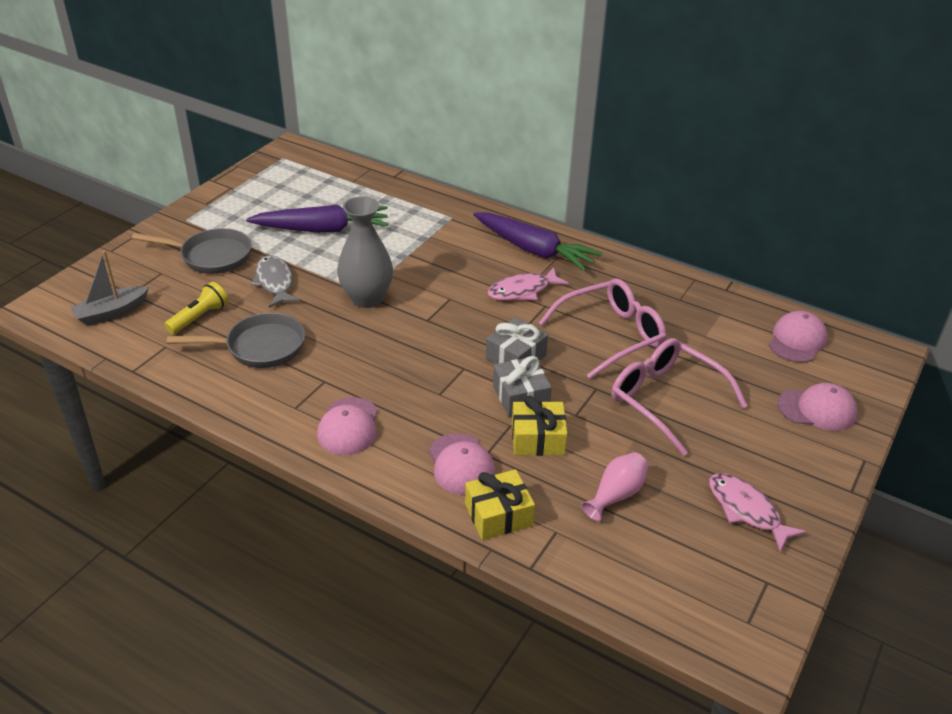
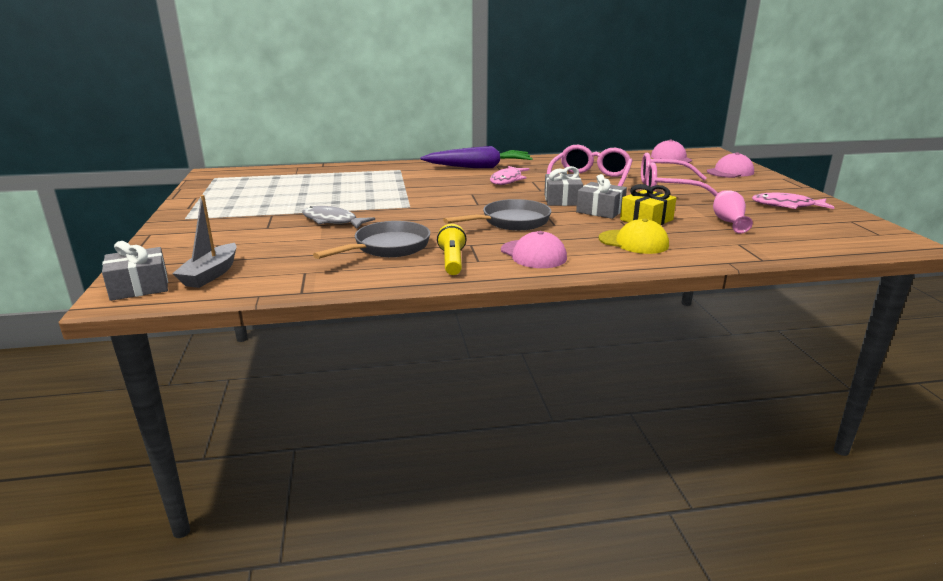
camera: 40 degrees left, 15 degrees down
(59, 303) = (139, 287): none -> grey gift
(199, 317) = (304, 251): yellow flashlight -> yellow flashlight (452, 261)
(211, 256) = (249, 226): grey pan -> grey pan (511, 222)
(322, 229) = (318, 194): purple carrot -> none
(367, 298) = (418, 208): grey vase -> none
(461, 464) = (633, 242): pink cap -> yellow cap
(498, 515) = (699, 250): yellow gift -> none

